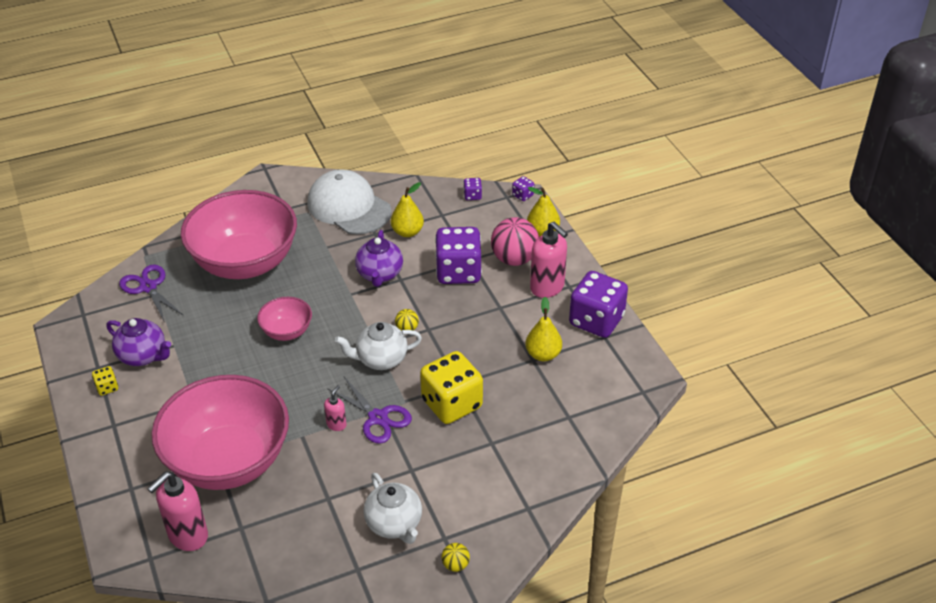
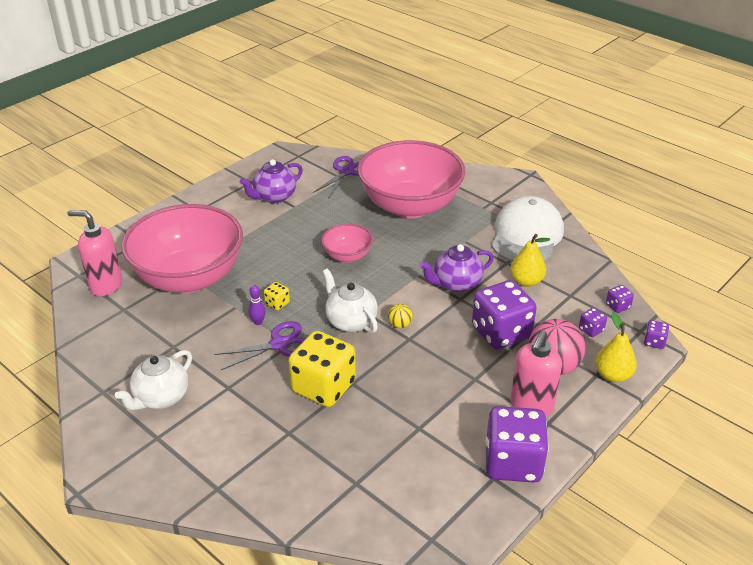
camera: 65 degrees right, 5 degrees down
(107, 387) = (233, 193): yellow dice -> yellow dice (277, 303)
(143, 356) = (274, 197): purple teapot -> purple teapot turned 45 degrees clockwise
(336, 424) = (258, 322): pink soap dispenser -> purple bowling pin
(378, 418) = (279, 344): purple scissors -> purple scissors turned 135 degrees counterclockwise
(455, 565) = (128, 456): yellow ball -> none
(488, 221) = (591, 330): none -> purple dice
(543, 354) = (431, 433): yellow pear -> none

